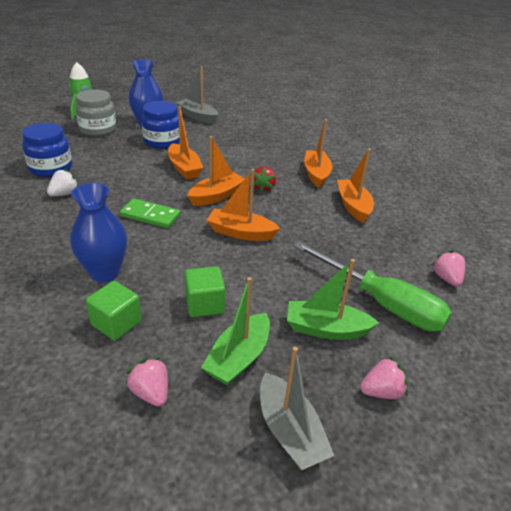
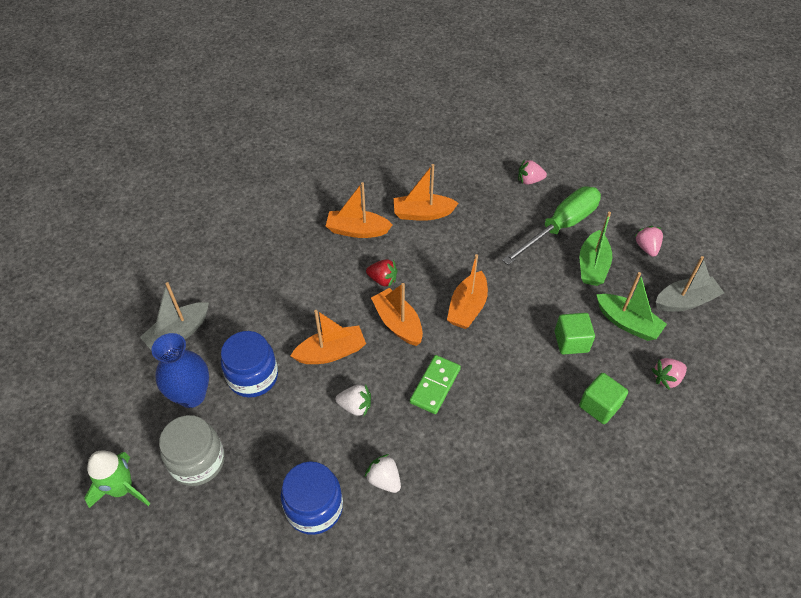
camera: 80 degrees left, 15 degrees up
(105, 272) = (533, 421): blue vase -> none
(133, 180) = (355, 406): none -> white strawberry

